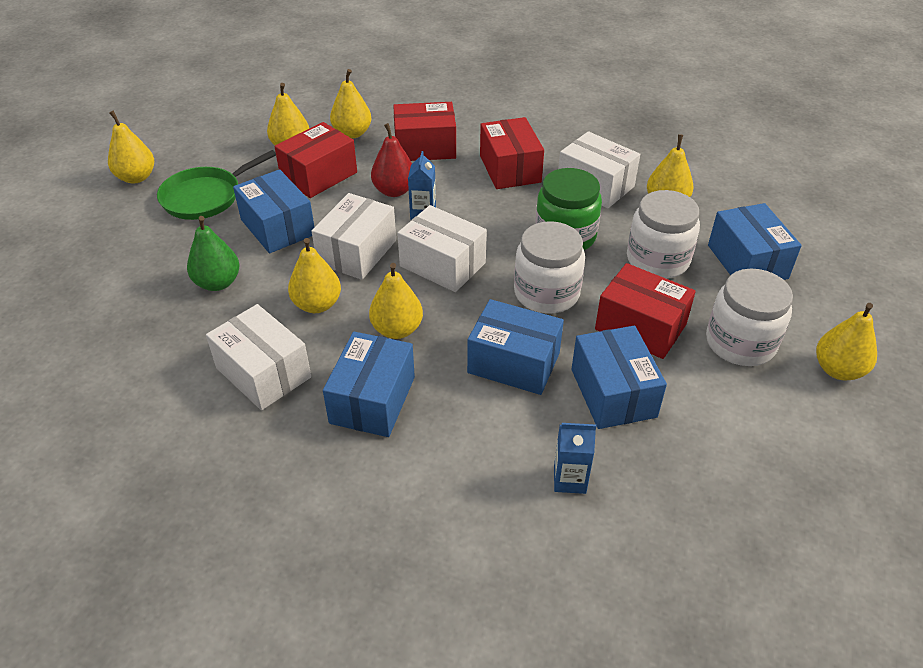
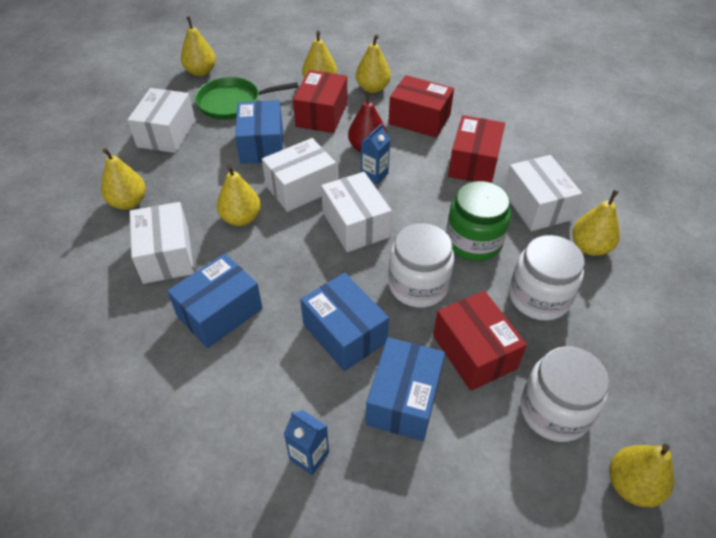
camera: 30 degrees right, 5 degrees up
(151, 254) = (166, 133): none -> white box
(218, 283) = (190, 173): green pear -> none
(319, 175) = (322, 114): red box -> red box turned 60 degrees counterclockwise
(397, 329) = (280, 264): yellow pear -> yellow pear (128, 202)
(747, 262) = (624, 336): blue box -> none

